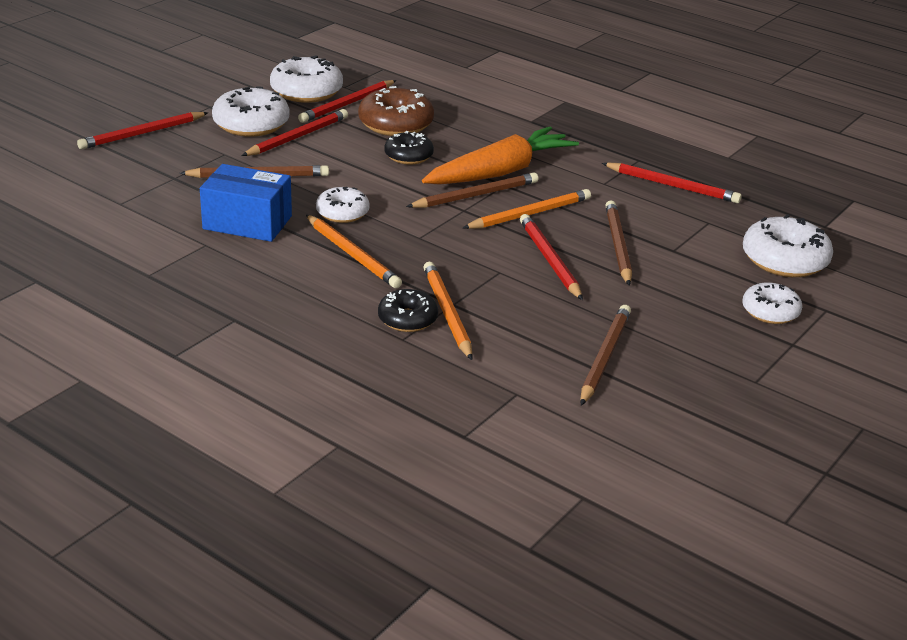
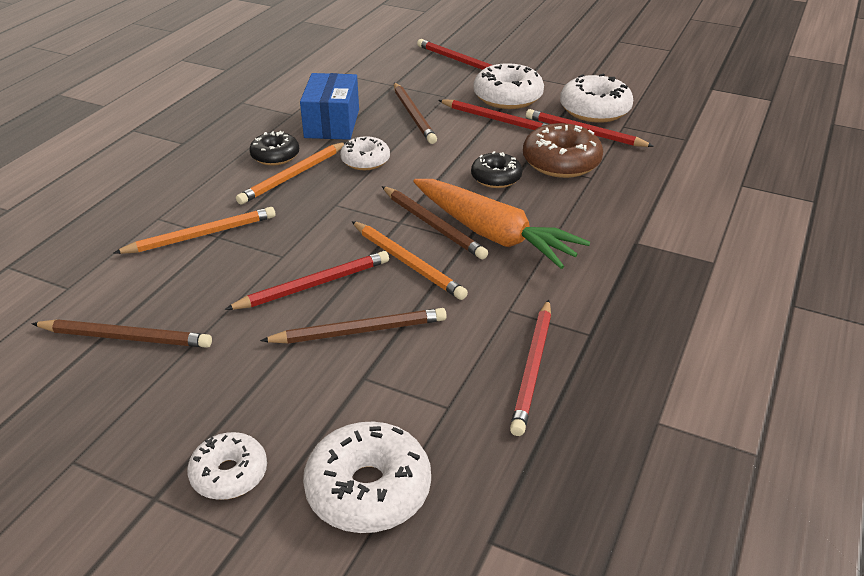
camera: 80 degrees right, 5 degrees up
(407, 319) = (189, 216): black donut -> black donut (275, 156)

